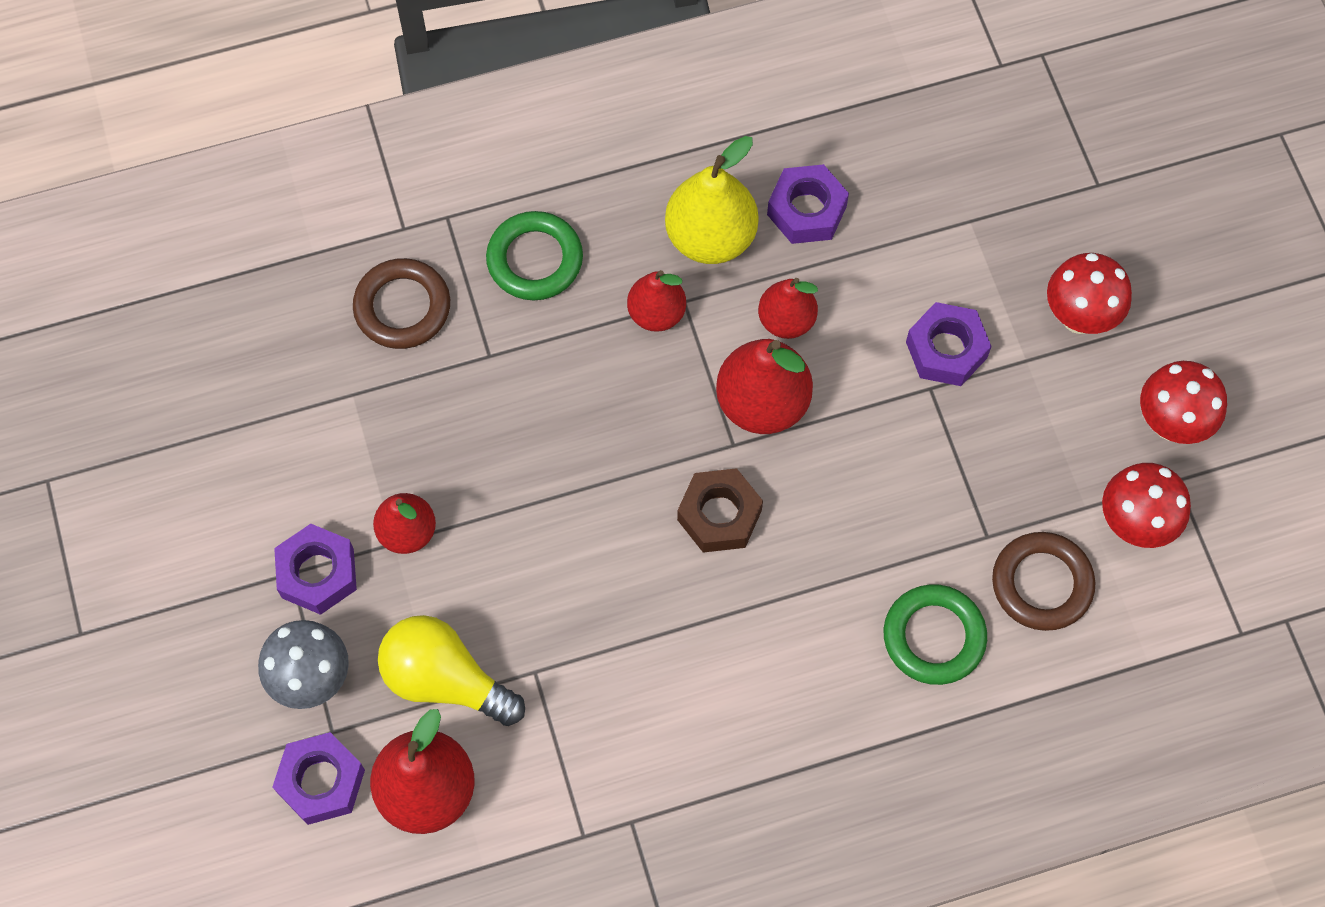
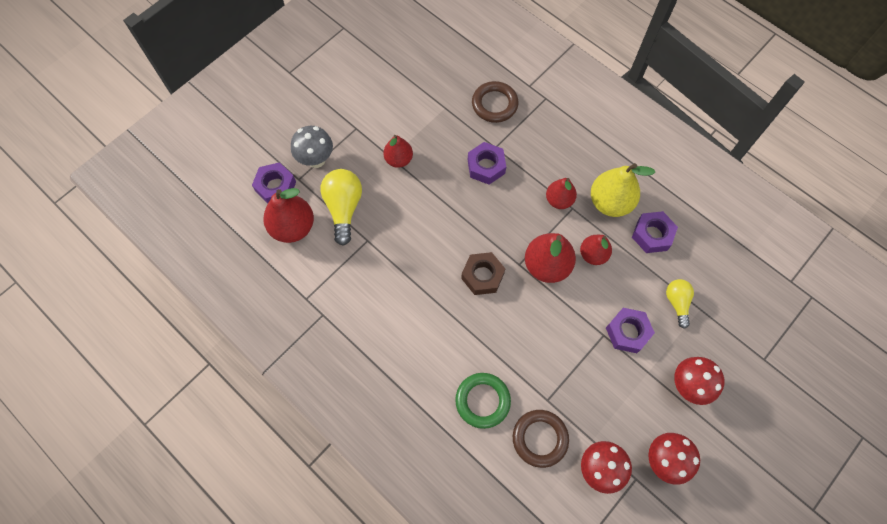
camera: 60 degrees right, 0 degrees up
(318, 573) = (361, 137): purple nut -> purple nut (486, 166)
(535, 260) = (550, 140): green ring -> none
(941, 247) = (677, 303): none -> yellow light bulb

